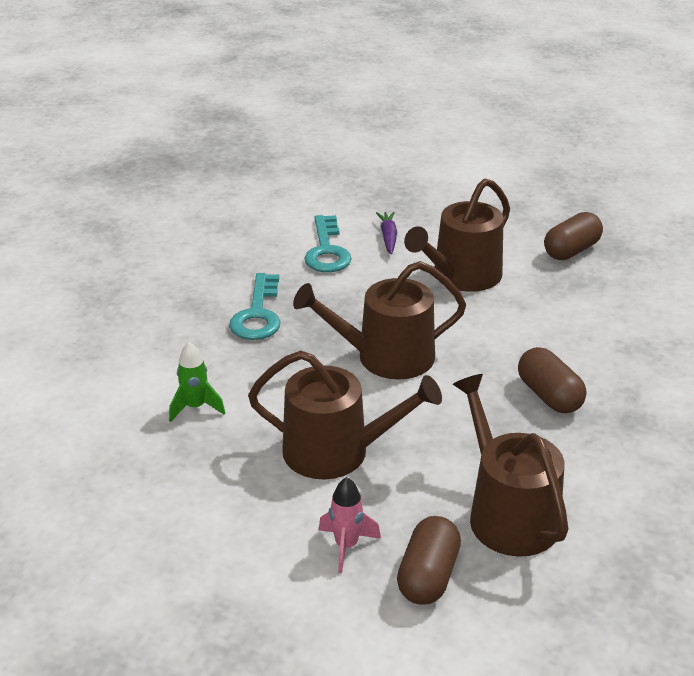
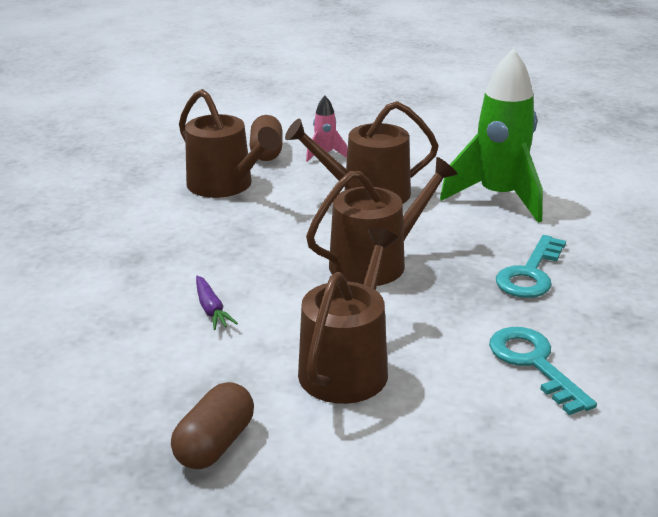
camera: 160 degrees right, 5 degrees down
(195, 407) = (498, 198): green rocket -> green rocket, size x2.23
(258, 314) = (530, 274): turquoise key -> turquoise key turned 135 degrees counterclockwise
(388, 237) = (476, 404): purple carrot -> purple carrot (211, 309)
(549, 396) = (210, 261): brown capsule -> none

